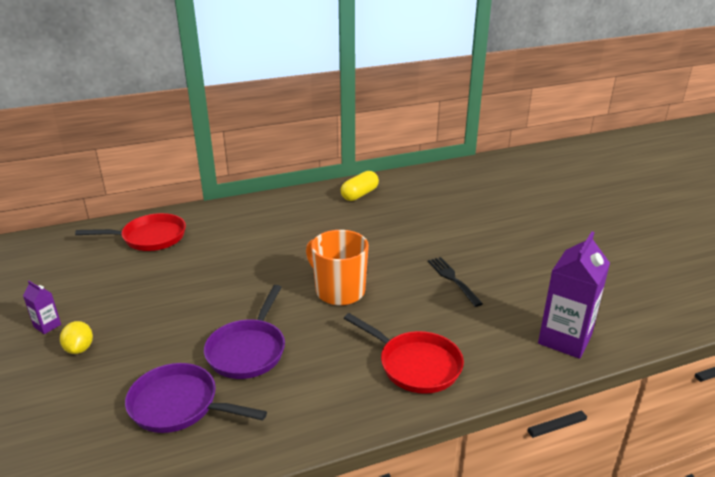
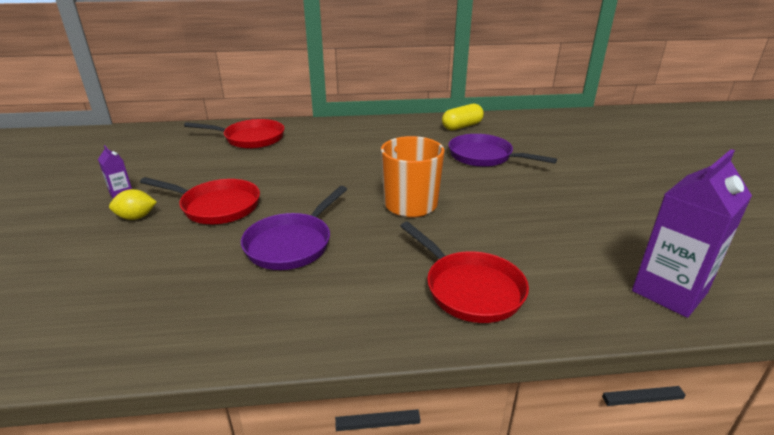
camera: 15 degrees right, 0 degrees up
(79, 348) = (136, 217): yellow lemon -> yellow lemon turned 75 degrees clockwise
(156, 323) = (216, 206): none -> red pan
(179, 405) = (196, 284): purple pan -> purple pan (484, 156)
(453, 279) = (540, 210): black fork -> none

